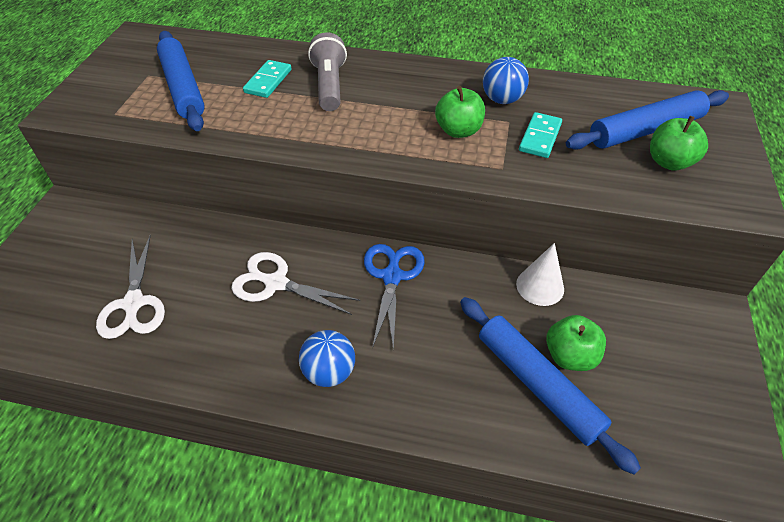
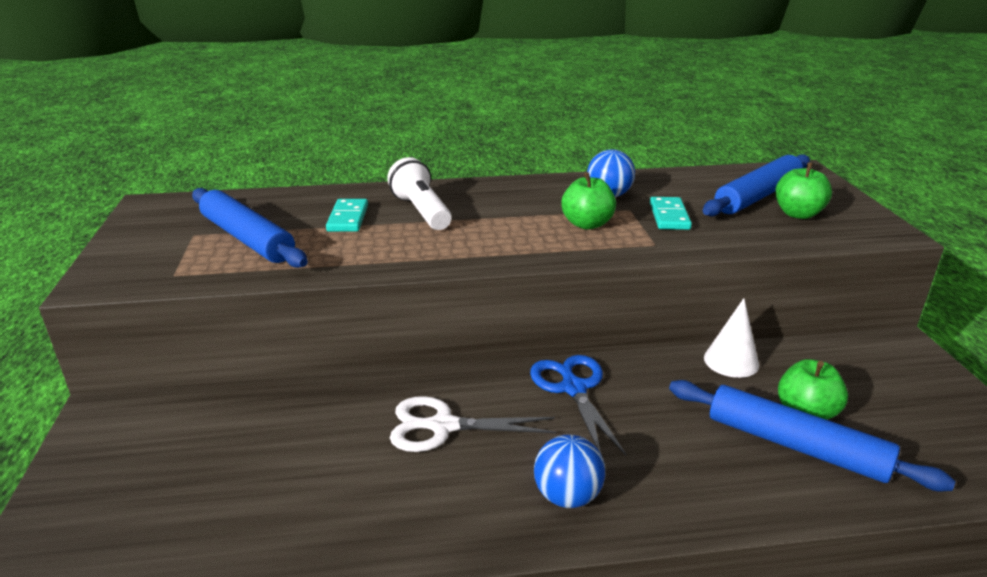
camera: 20 degrees left, 20 degrees down
(134, 303) = (267, 492): white scissors -> none
(329, 86) = (421, 211): grey flashlight -> white flashlight

